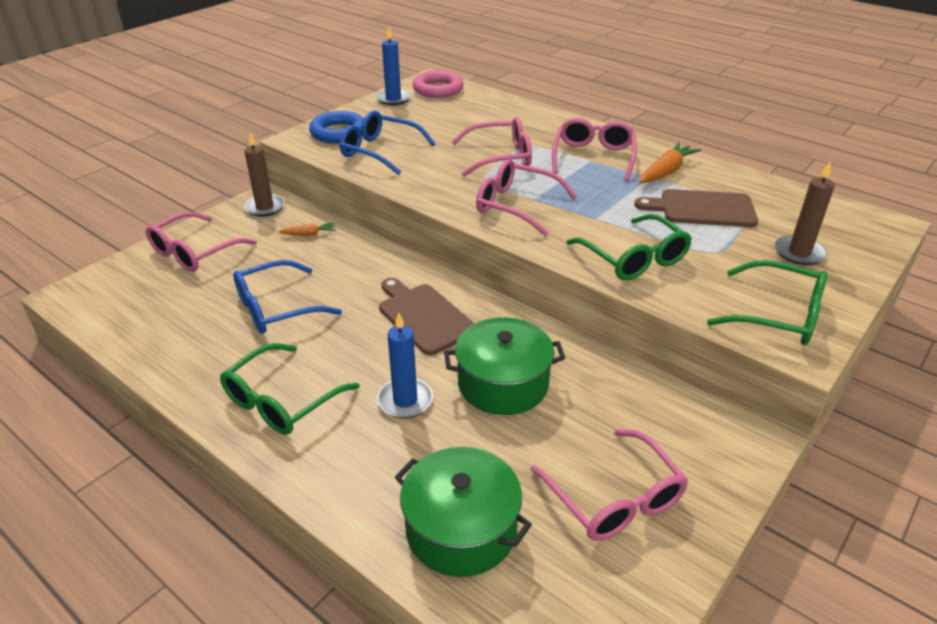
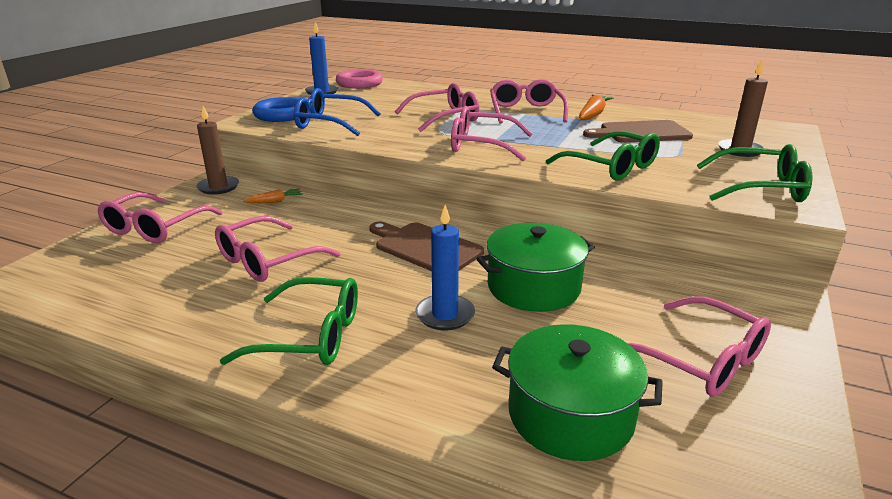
camera: 15 degrees left, 10 degrees down
(276, 308) = (267, 260): blue glasses -> pink glasses
(281, 401) = (310, 336): green glasses -> green glasses turned 105 degrees counterclockwise

